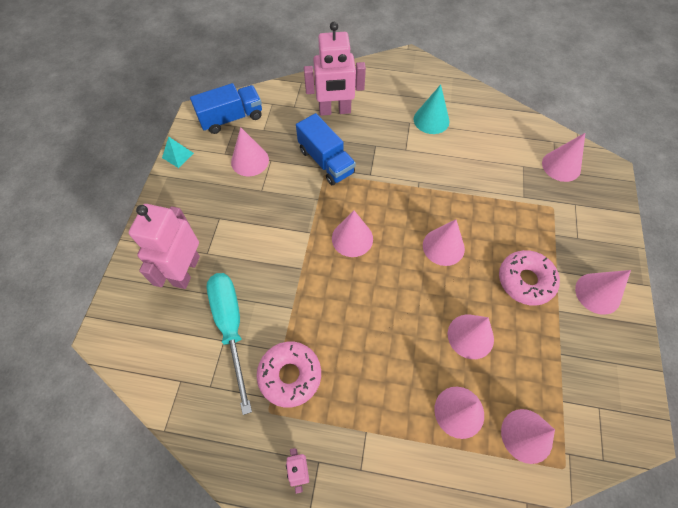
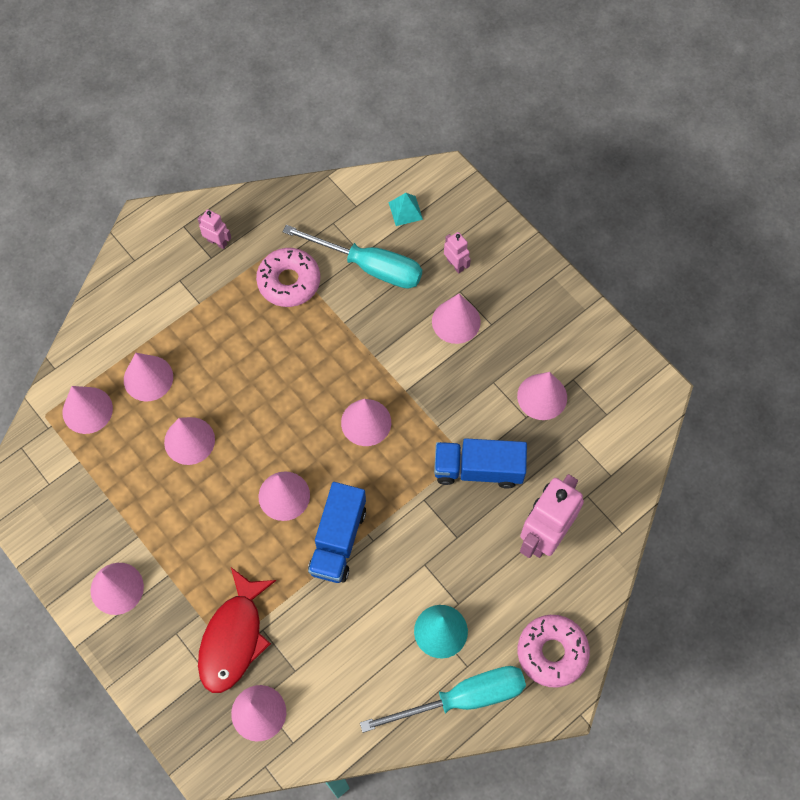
camera: 130 degrees right, 5 degrees up
(178, 155) = (607, 334): turquoise pyramid -> turquoise pyramid (405, 211)
(186, 271) = (455, 264): pink robot -> pink robot, size x0.46
(231, 118) = (621, 418): blue truck -> blue truck (338, 540)
(233, 239) = (456, 321): none -> pink cone
(451, 91) = (463, 698): none -> turquoise screwdriver
(525, 281) = (187, 536): pink donut -> pink donut (552, 652)
(544, 206) = (234, 638): none -> red fish

